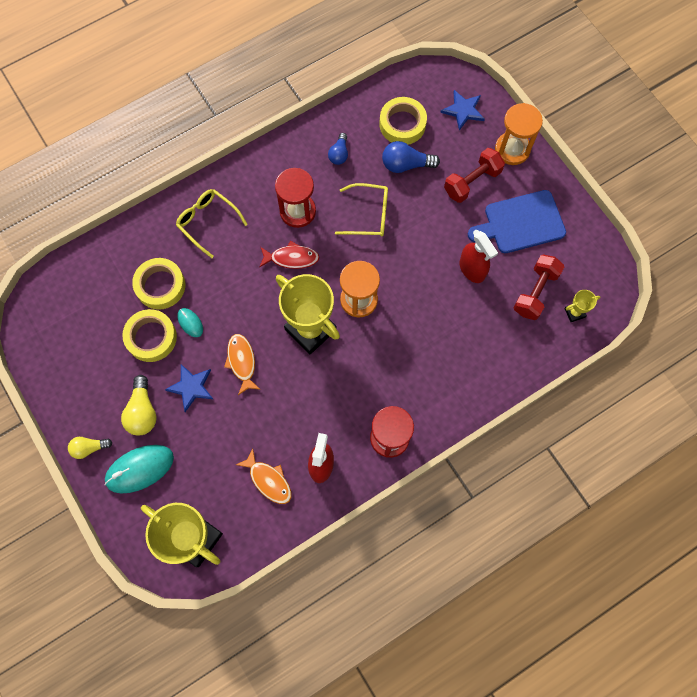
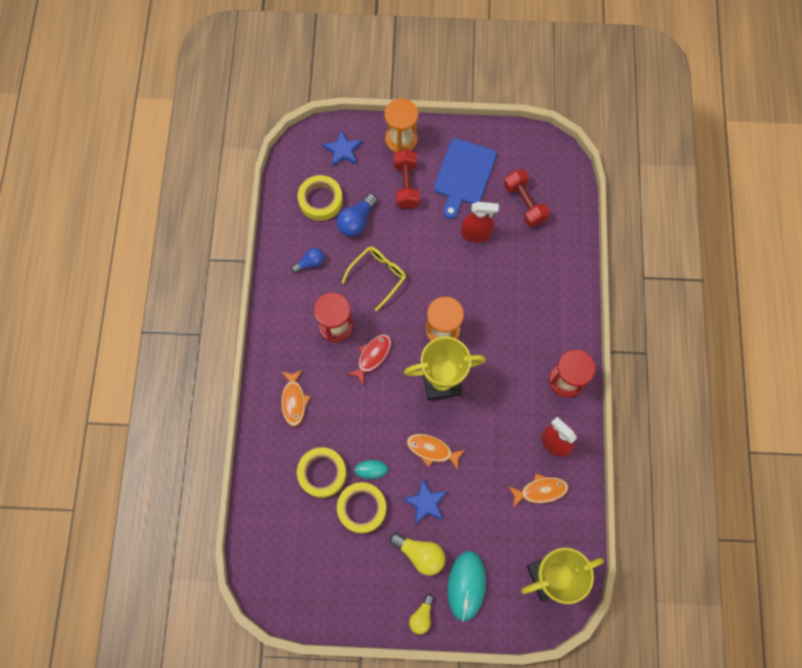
camera: 55 degrees left, 0 degrees up
(208, 222) = (294, 400): yellow glasses -> orange fish
(339, 154) = (310, 263): blue light bulb -> blue light bulb turned 75 degrees counterclockwise
(574, 313) = (558, 189): yellow trophy -> none

